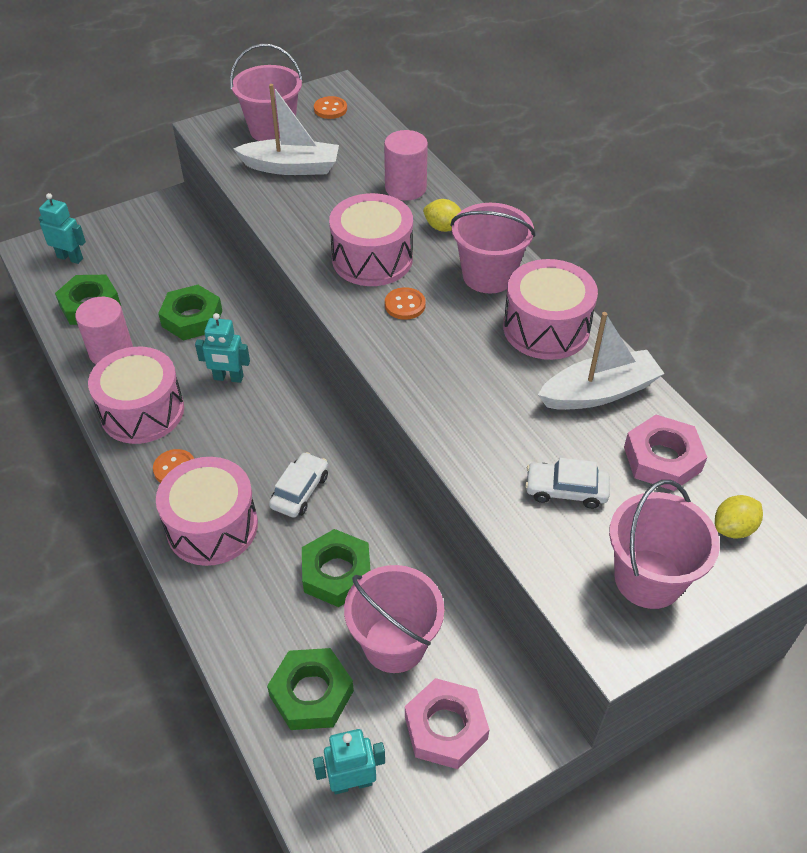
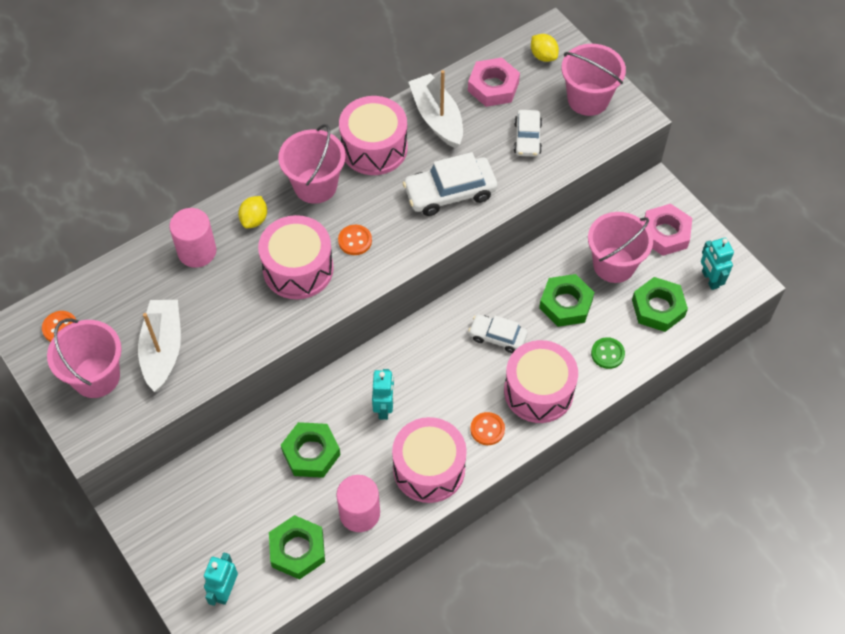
camera: 95 degrees left, 10 degrees up
(249, 614) = (607, 354): none -> green button
(471, 396) = (450, 193): none -> white car

